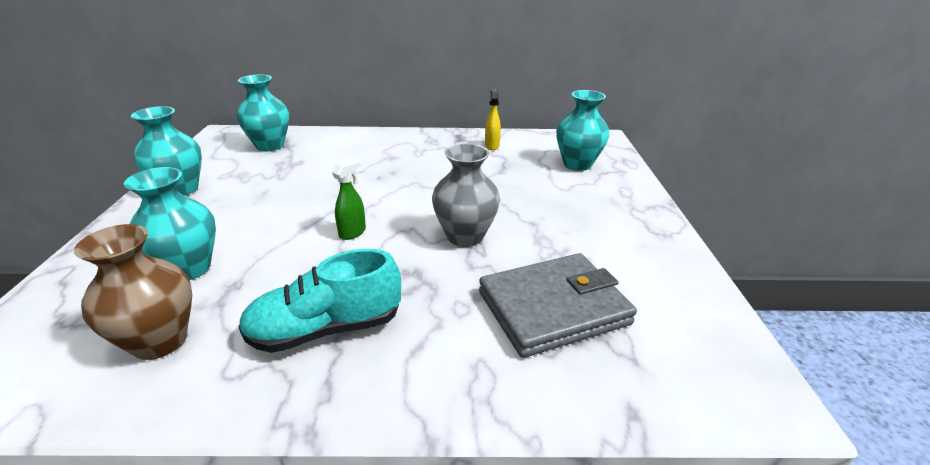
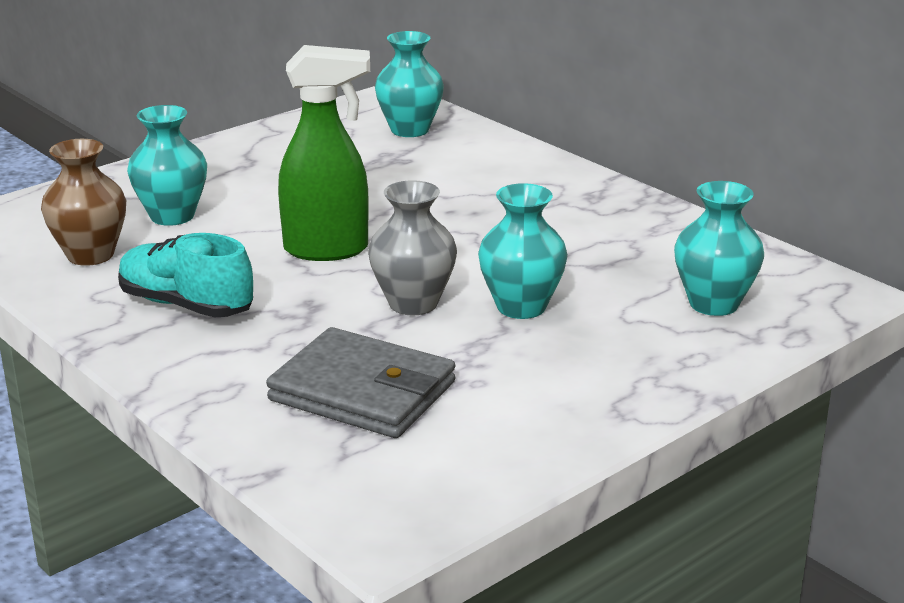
camera: 50 degrees right, 5 degrees down
(180, 189) = (264, 144): turquoise vase -> turquoise vase (521, 307)
(353, 232) = (327, 250): green spray bottle -> green spray bottle, size x2.17
(492, 146) = (655, 234): yellow spray bottle -> none

